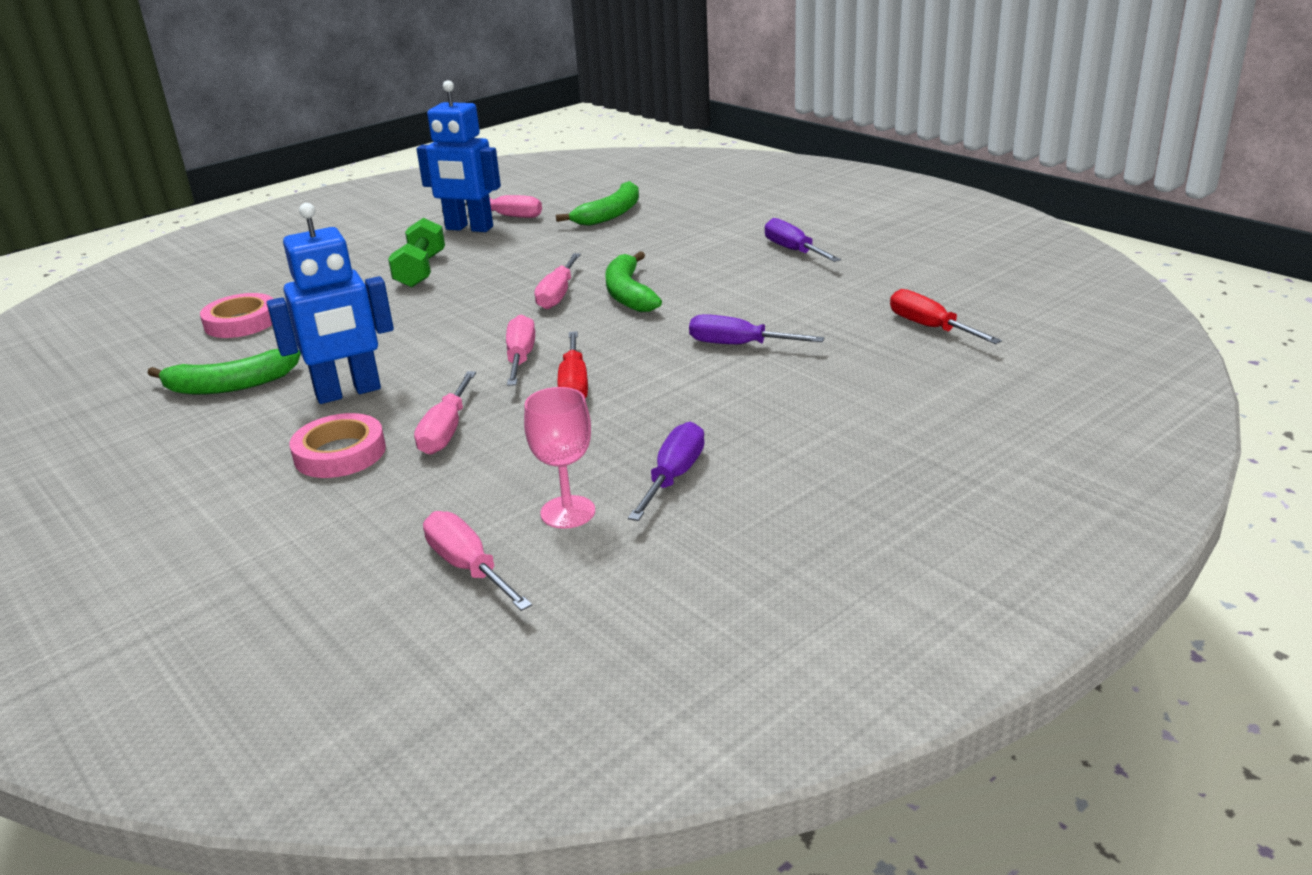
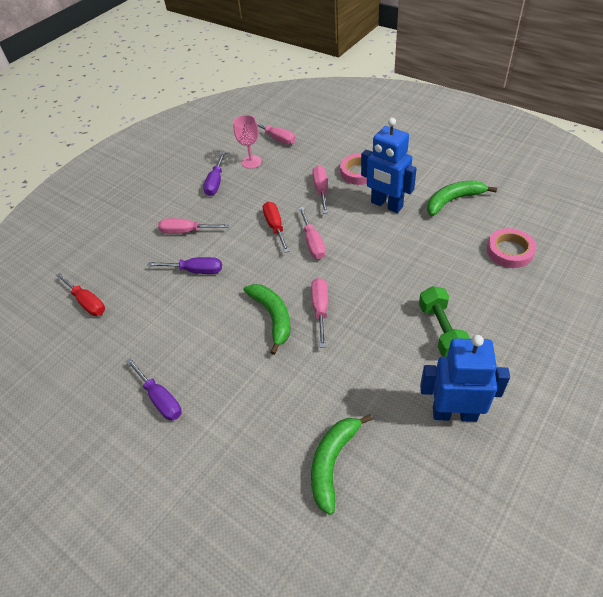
camera: 170 degrees right, 20 degrees up
(348, 392) = (386, 205): blue robot -> blue robot turned 105 degrees counterclockwise
(506, 216) = (435, 446): pink screwdriver -> pink screwdriver (186, 231)

